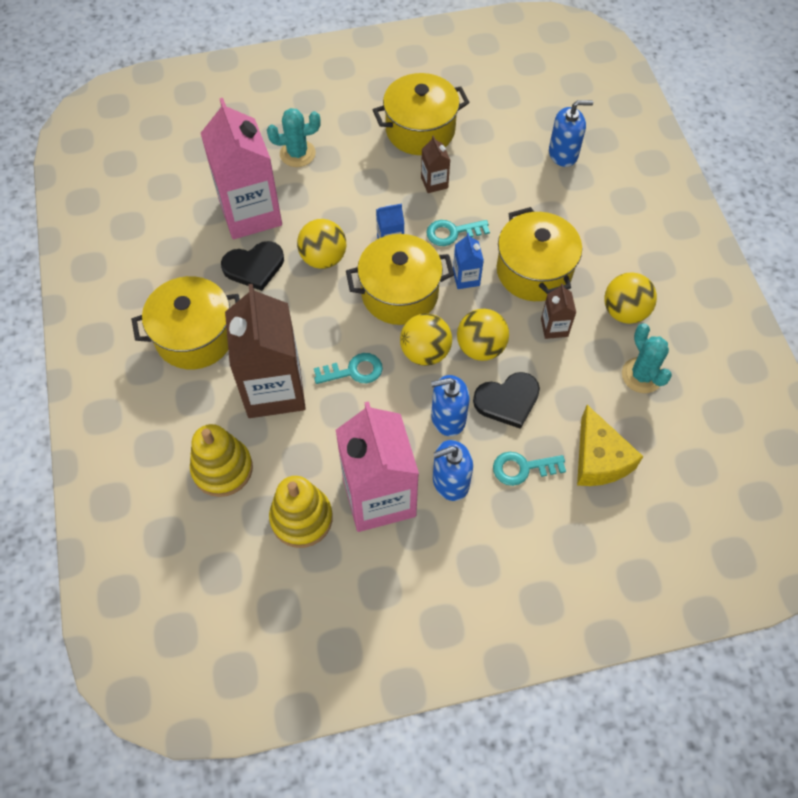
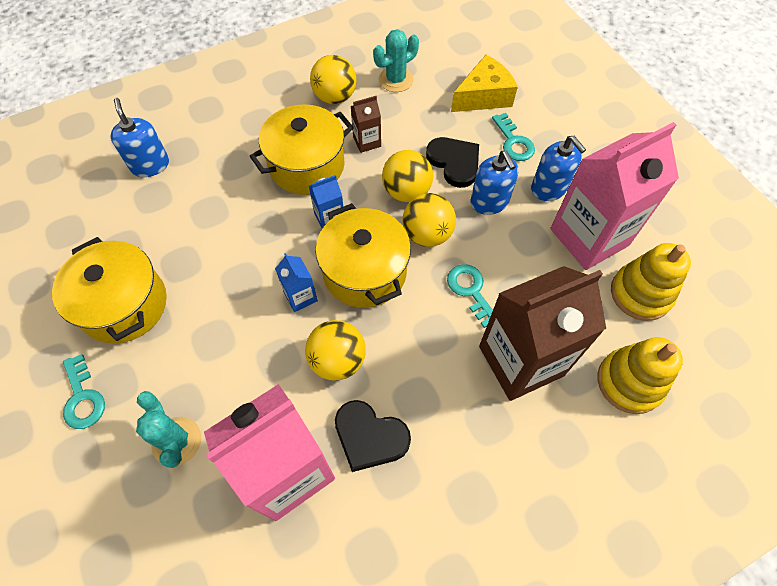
camera: 105 degrees left, 0 degrees up
(195, 336) = (488, 473): yellow pot -> none
(254, 267) = (370, 436): black heart -> black heart turned 150 degrees clockwise
(434, 182) = (206, 273): brown carton -> none
(452, 233) = (274, 241): turquoise key -> turquoise key (83, 397)

